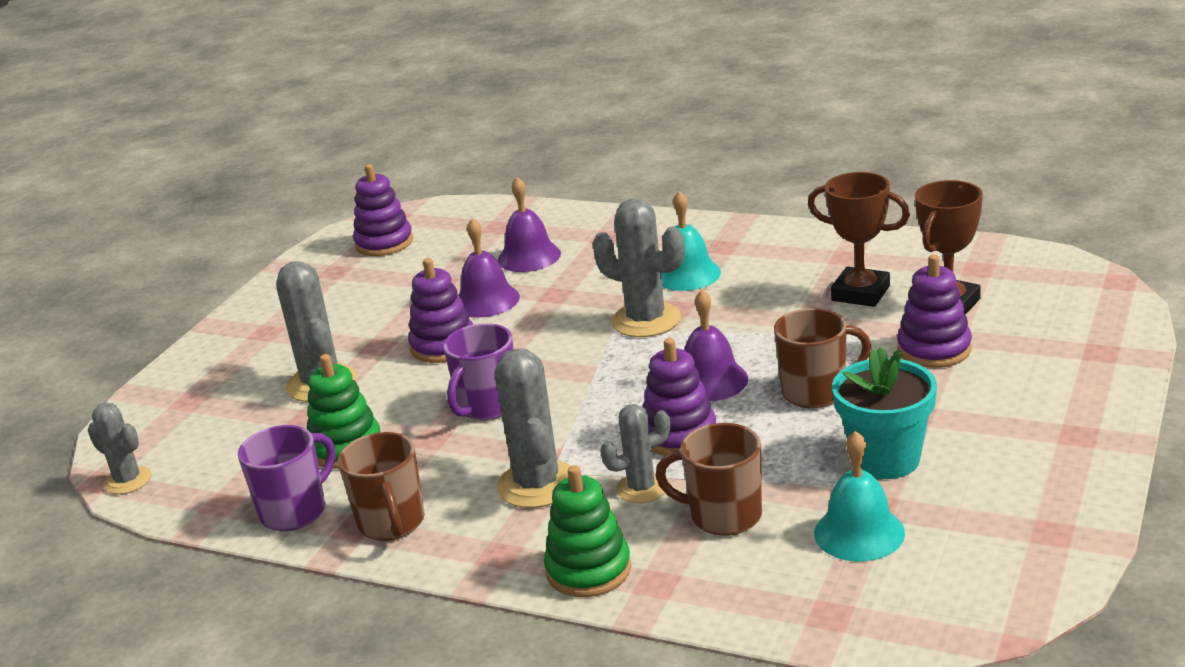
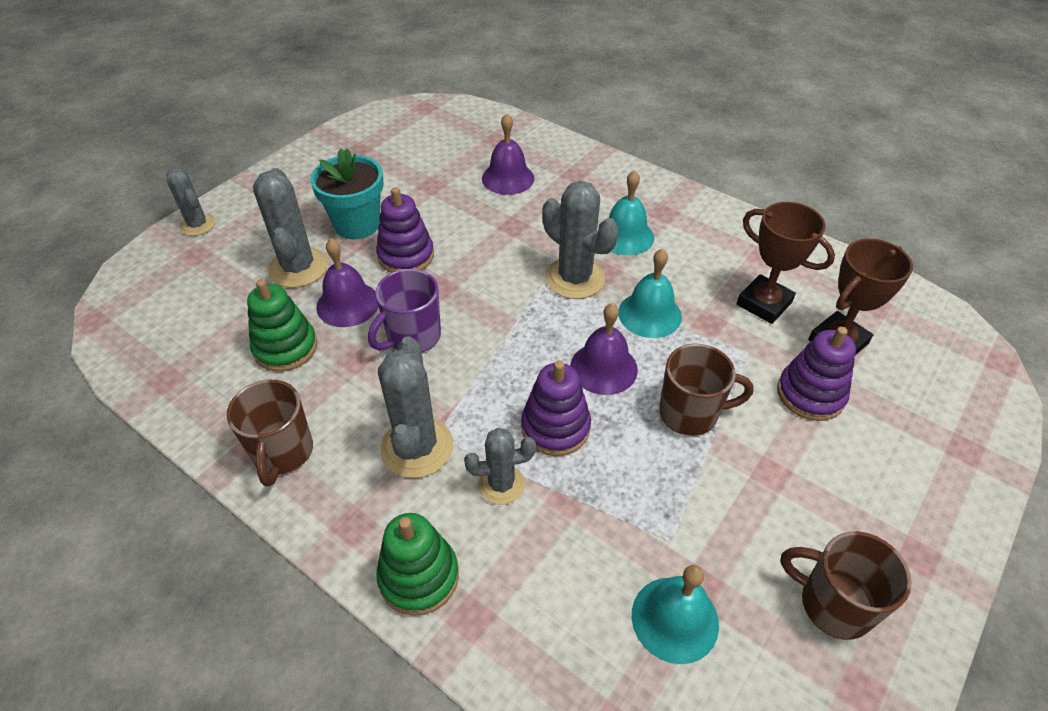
camera: 10 degrees right, 20 degrees up
(127, 480) = (111, 328): grey cactus -> grey cactus (198, 225)
(295, 511) = (216, 410): purple mug -> none
(384, 243) = (406, 131): purple stacking toy -> none
(486, 300) = (457, 216): purple bell -> purple bell (348, 304)
(723, 516) = (559, 548): brown mug -> brown mug (833, 604)
(741, 329) = (649, 314): none -> turquoise bell
(885, 459) = (728, 525): turquoise flower pot -> turquoise flower pot (357, 224)

